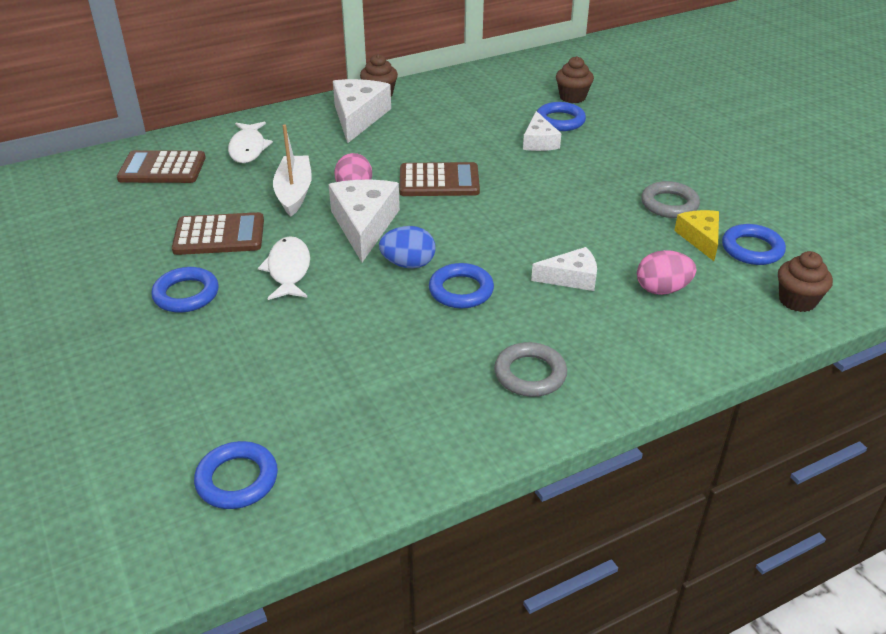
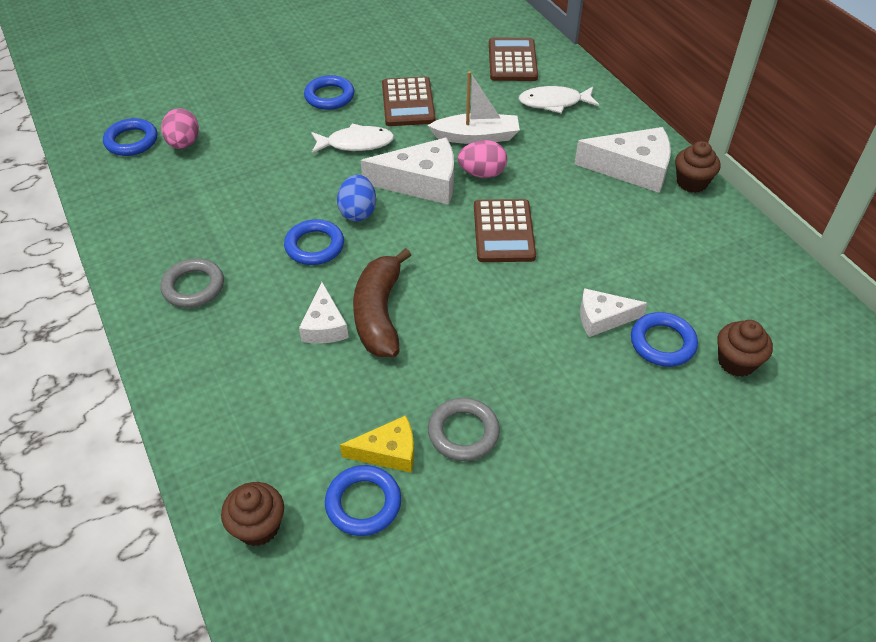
camera: 90 degrees right, 10 degrees up
(551, 247) = (379, 314): none -> brown banana
(662, 289) = (296, 398): pink egg -> pink egg (184, 143)

